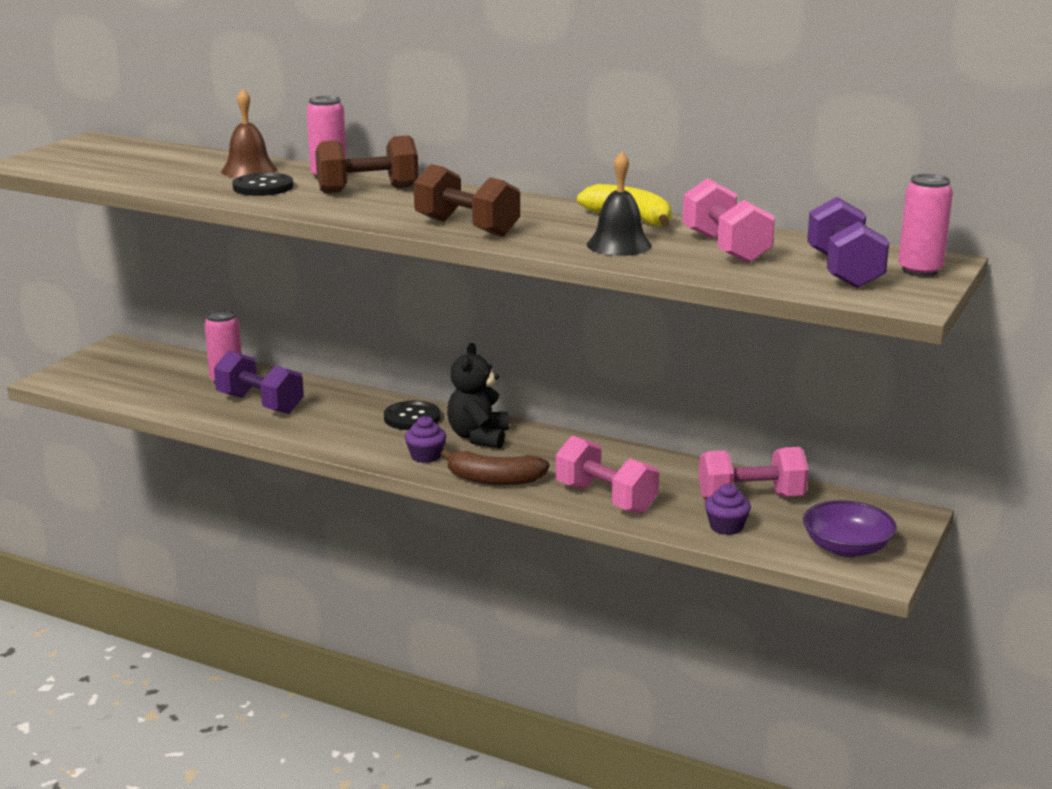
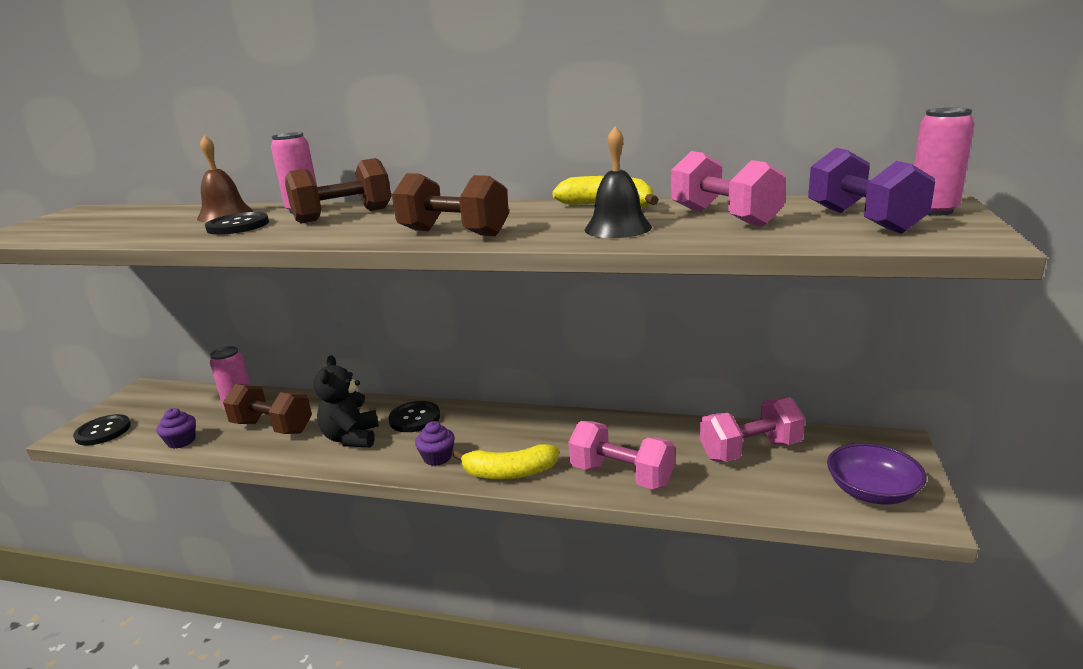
camera: 10 degrees left, 0 degrees up
(83, 381) = (103, 431): none -> black button
(260, 404) = (272, 427): purple dumbbell -> brown dumbbell
(478, 437) = (480, 428): black teddy bear -> black teddy bear (351, 438)
(494, 480) = (509, 473): brown banana -> yellow banana
(726, 527) = (748, 488): purple cupcake -> purple cupcake (181, 441)

